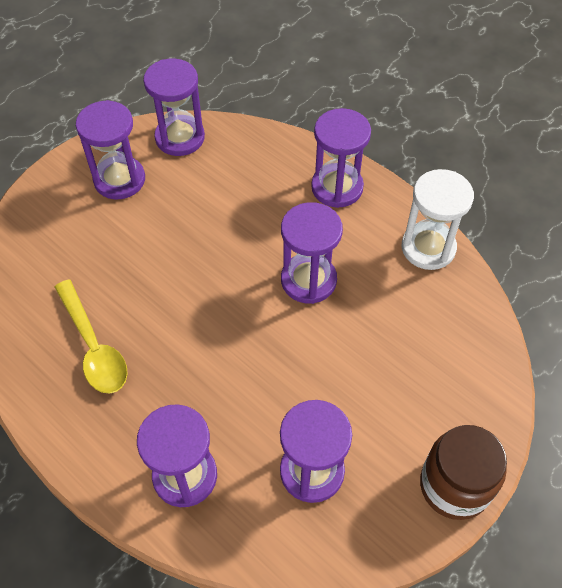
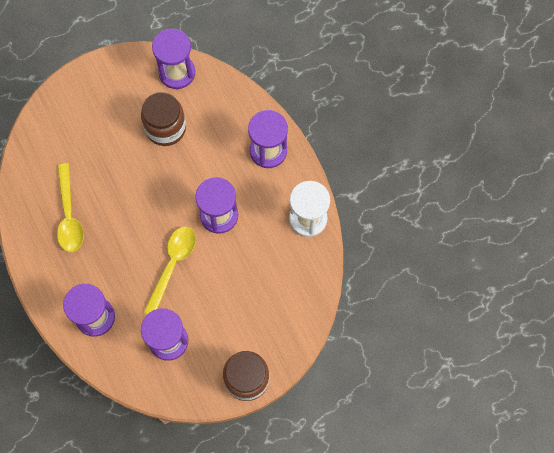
camera: 20 degrees right, 15 degrees up
(119, 180) = (124, 94): purple hourglass -> none
(191, 201) = (166, 128): none -> brown jar
(272, 364) = (172, 265): none -> yellow spoon

